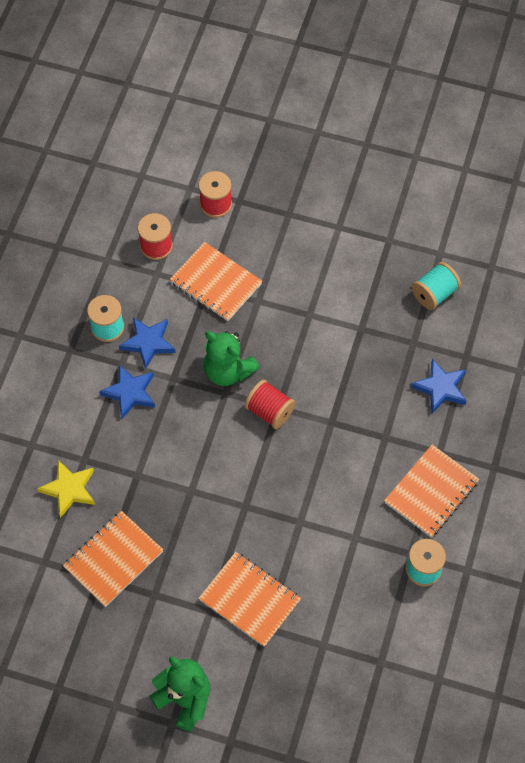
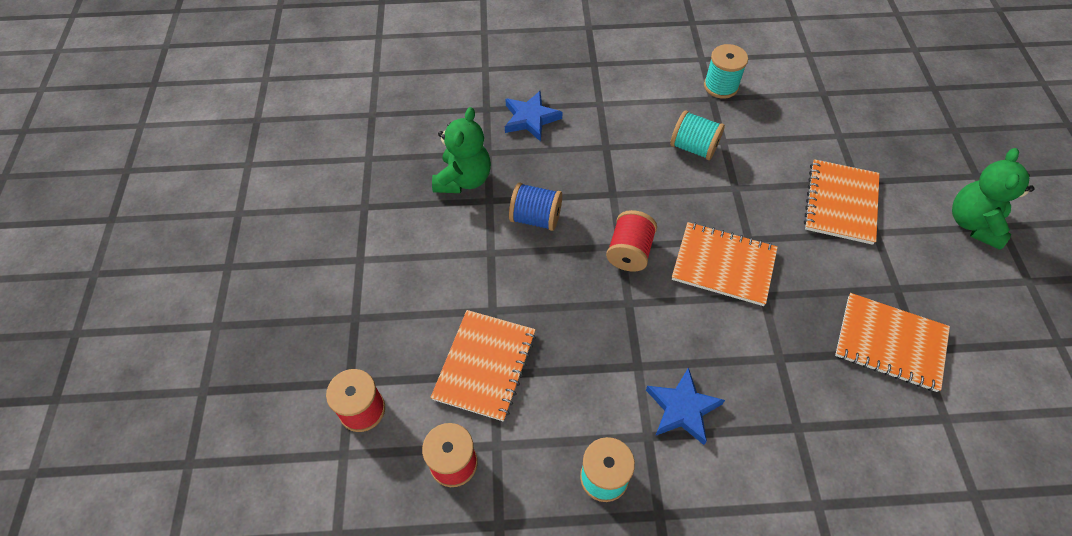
camera: 110 degrees left, 5 degrees down
(69, 489) = (844, 428): yellow star -> none
(148, 343) = (603, 414): blue star -> none
(228, 371) = (600, 310): green teddy bear -> green teddy bear (463, 179)
(329, 356) = (535, 218): none -> blue spool
(431, 492) = (643, 99): orange notebook -> orange notebook (723, 265)
(434, 294) = (421, 150): turquoise spool -> turquoise spool (693, 147)

